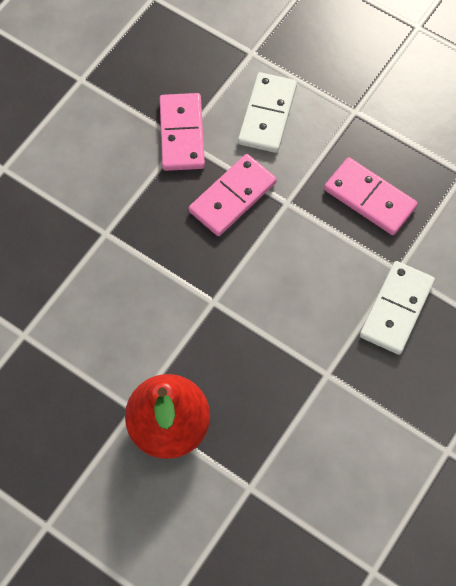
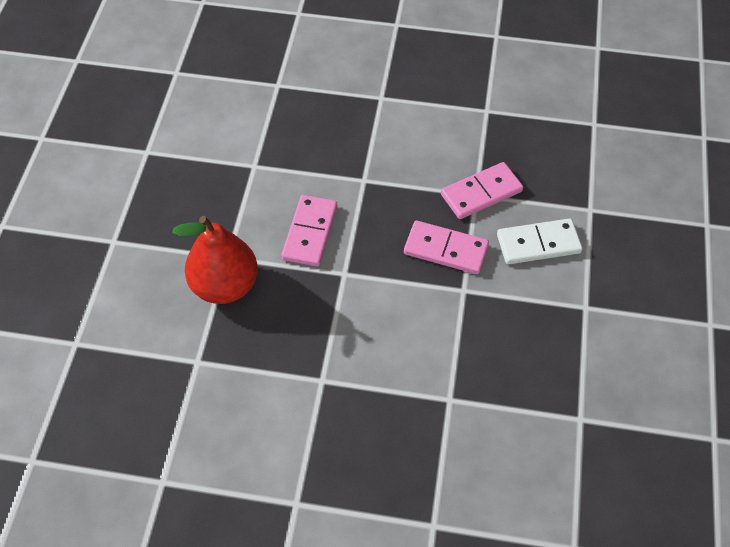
camera: 65 degrees right, 10 degrees down
(369, 198) = (506, 350): pink domino -> pink domino (310, 232)
(396, 309) = (411, 411): white domino -> none

